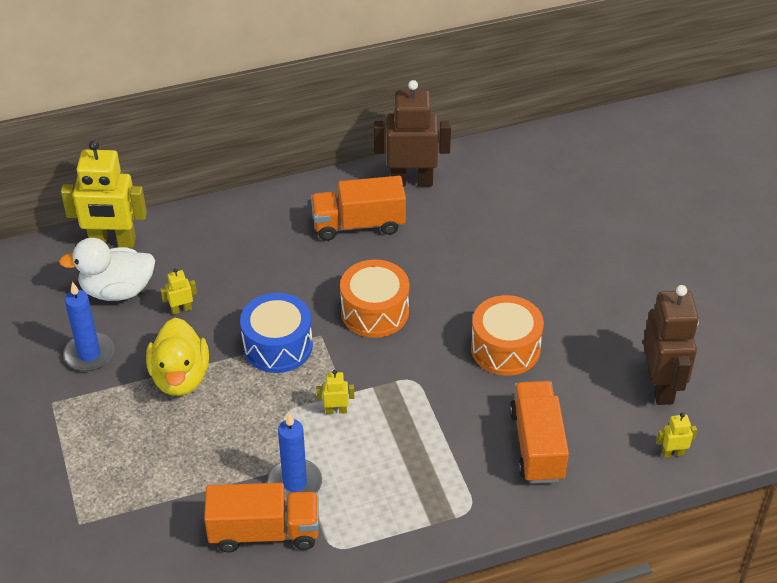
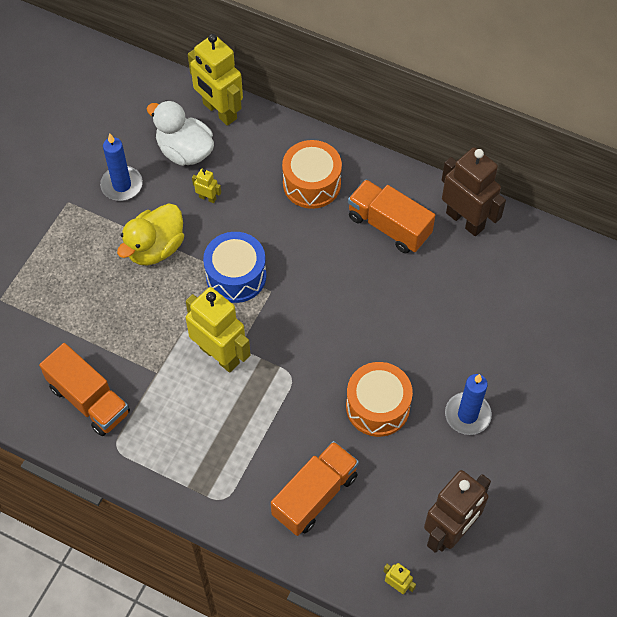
camera: 45 degrees right, 15 degrees up
(295, 483) = (141, 383): blue candle -> blue candle (467, 415)
(336, 410) = (220, 355): yellow robot -> yellow robot, size x2.35
(375, 312) = (324, 303): orange drum -> orange drum (311, 184)

